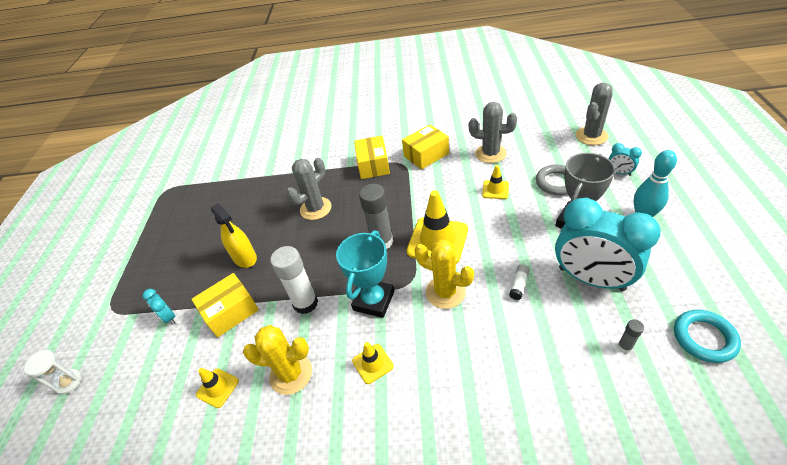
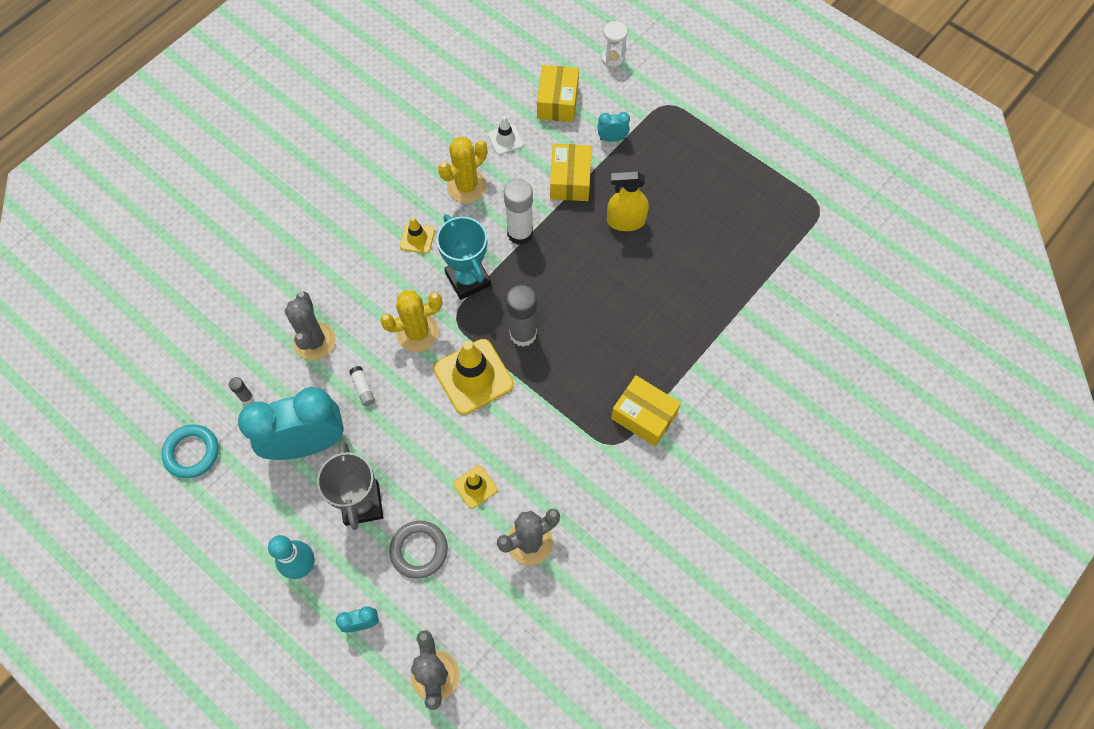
camera: 125 degrees right, 20 degrees up
(217, 388) = (505, 139): yellow traffic cone -> white traffic cone
(315, 208) = (631, 315): grey cactus -> grey cactus (314, 341)
(426, 155) = (602, 480): yellow box -> yellow box (557, 102)

